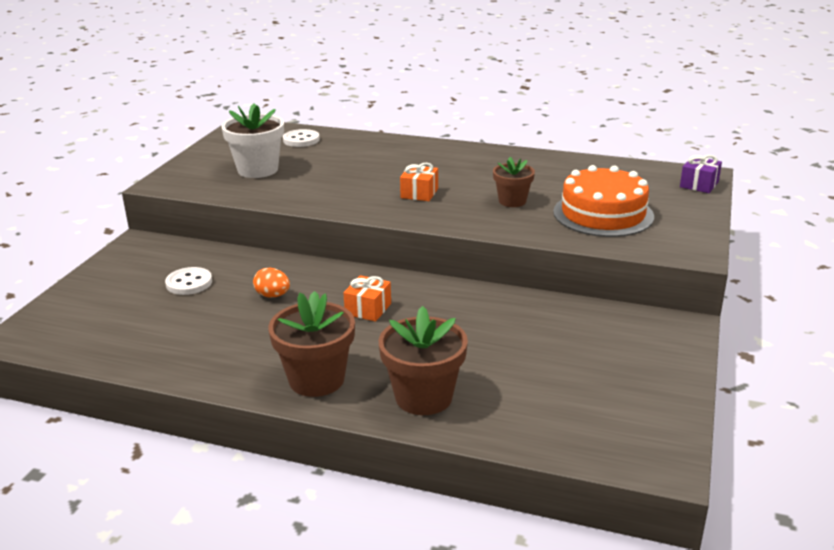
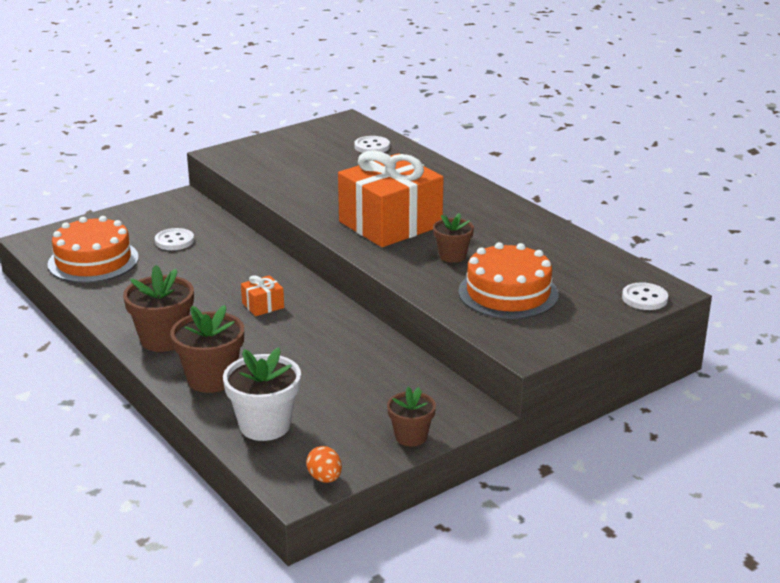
camera: 35 degrees right, 0 degrees up
(122, 332) = (93, 261): none -> orange cake
(258, 170) = (301, 164): white flower pot -> white flower pot (265, 425)
(273, 295) = (214, 271): orange egg -> orange egg (325, 478)
(419, 193) = (390, 224): orange gift -> orange gift, size x2.49
(672, 368) = (411, 436): none -> brown flower pot
(699, 184) = (644, 298): purple gift -> white button

